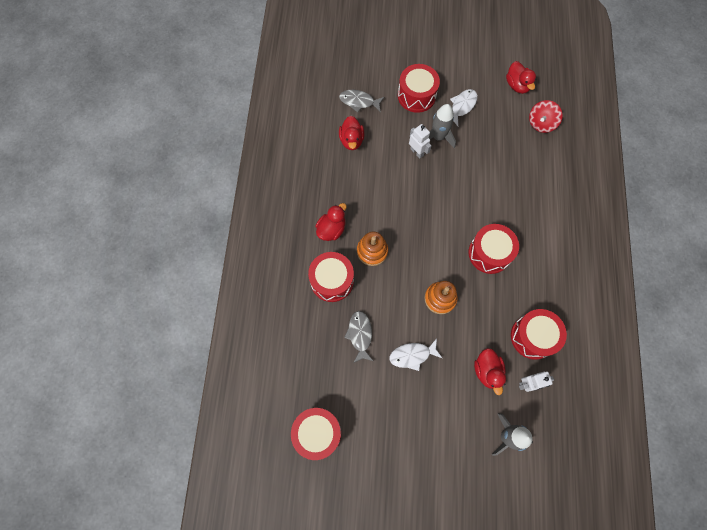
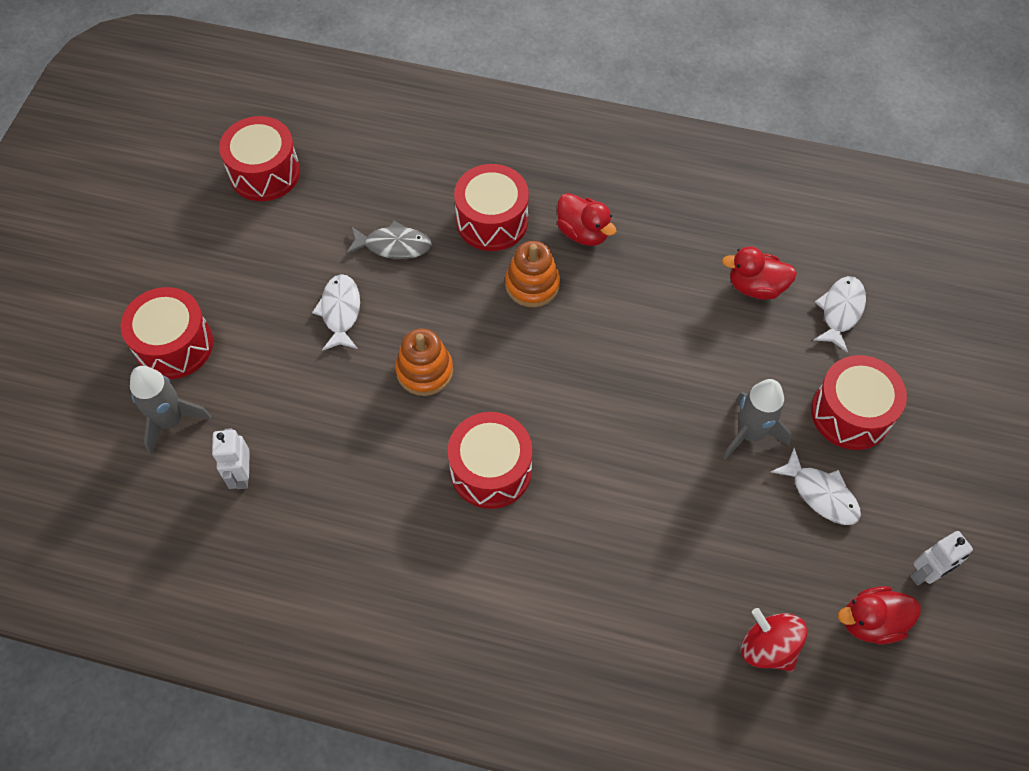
camera: 100 degrees right, 10 degrees down
(359, 102) = (840, 311): grey fish -> white fish
(417, 152) = (720, 390): white robot -> white robot (925, 574)
(487, 371) = (282, 416): red duck -> none
(533, 337) = (318, 505): red drum -> red drum (174, 345)

